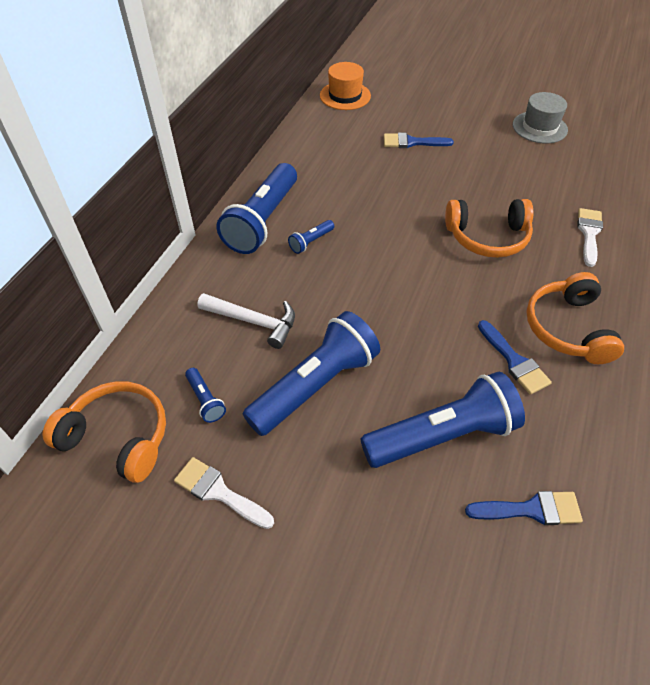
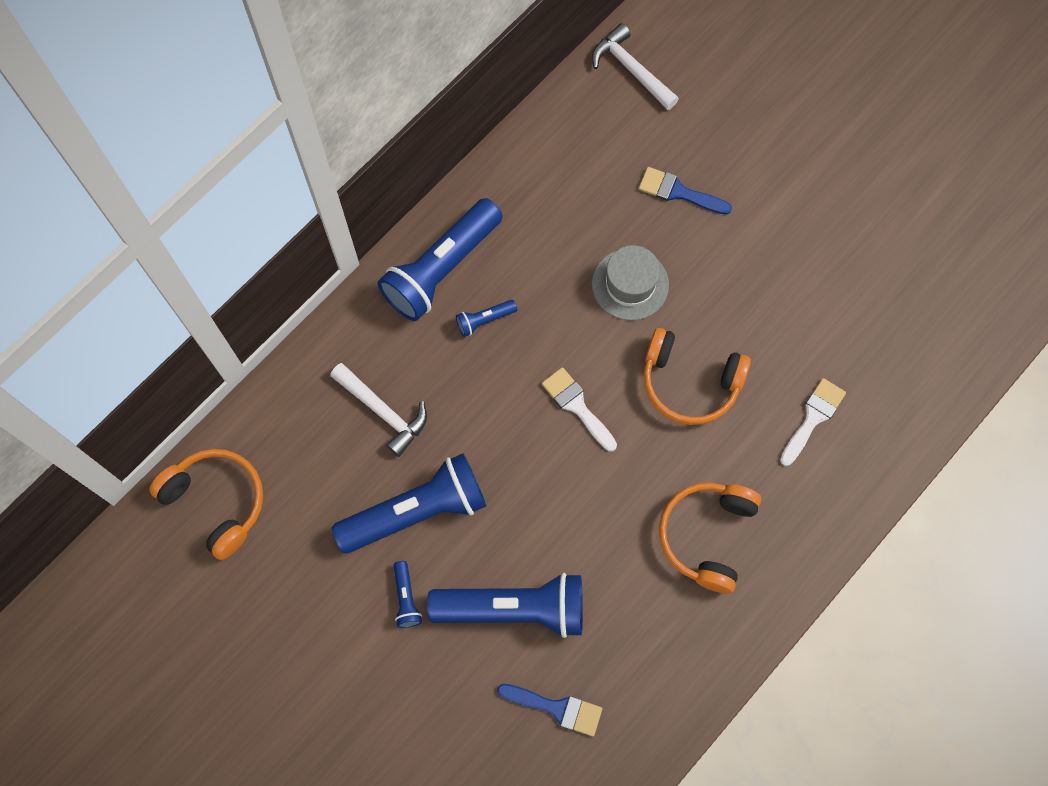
camera: 20 degrees right, 20 degrees up
(205, 400) = (306, 490): blue flashlight -> blue flashlight (406, 598)
(219, 492) = (291, 590): white brush -> white brush (577, 406)
(345, 96) = (631, 69): orange hat -> white hammer
(514, 361) = (627, 554): blue brush -> none
(539, 127) = (862, 218): grey hat -> grey hat (630, 284)

